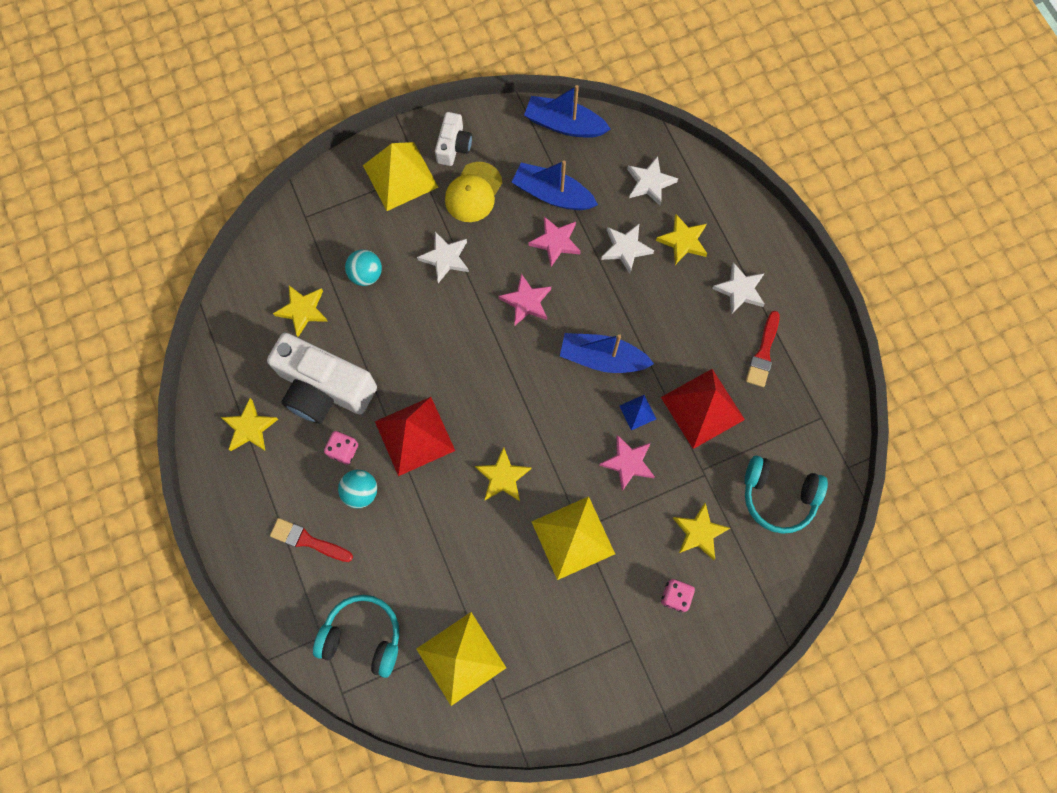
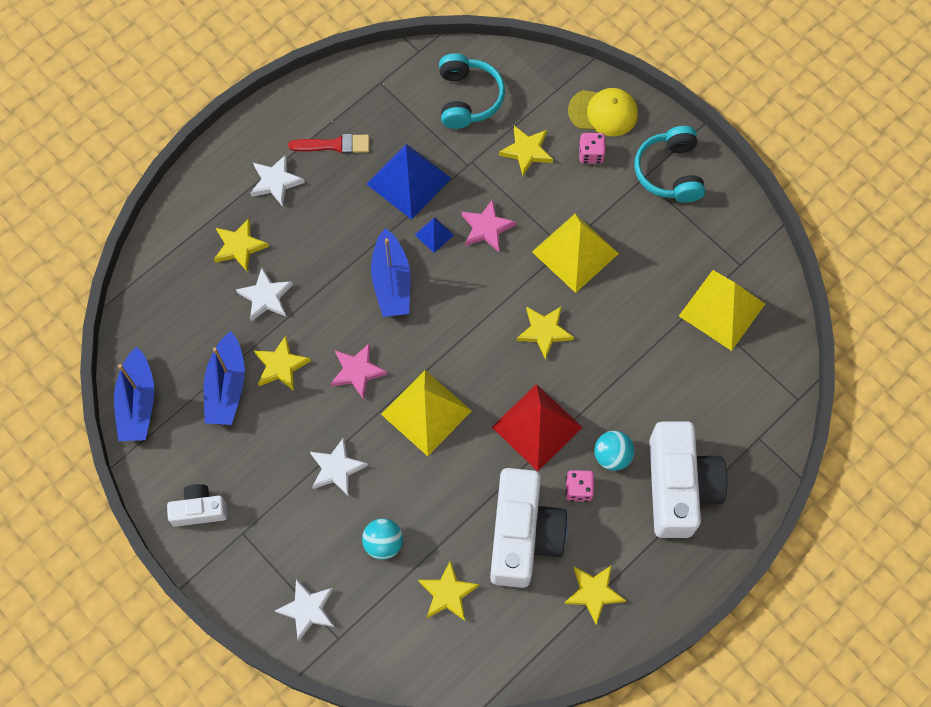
camera: 110 degrees left, 5 degrees down
(308, 540) = (679, 487): red brush -> white camera
(363, 637) = (742, 400): turquoise headphones -> turquoise headphones (670, 172)
(400, 176) = (254, 553): yellow pyramid -> yellow pyramid (426, 412)
(473, 192) = (250, 468): yellow cap -> yellow cap (603, 112)
(555, 242) = (281, 366): pink star -> yellow star
(650, 183) = (182, 297): white star -> white star (307, 609)
(702, 408) = (409, 181): red pyramid -> blue pyramid

